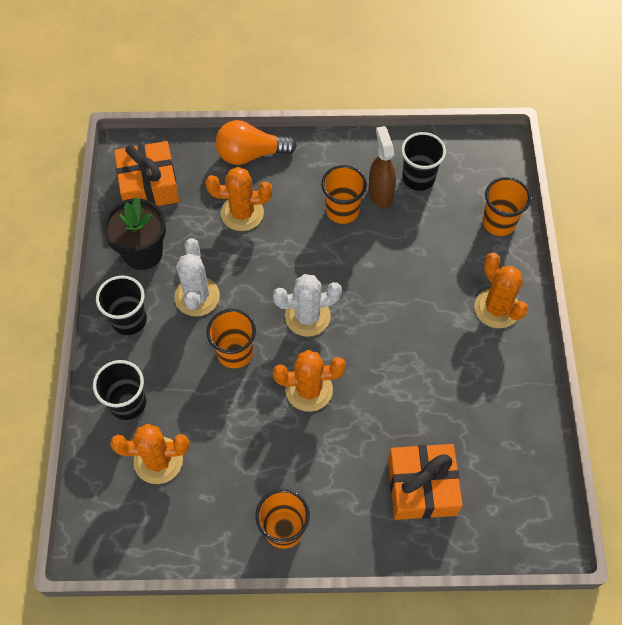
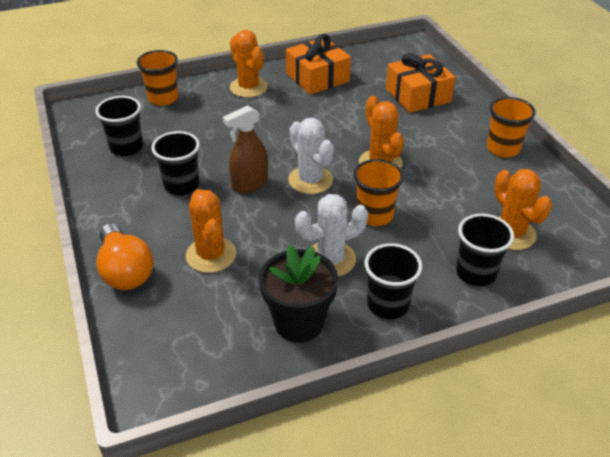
camera: 110 degrees left, 20 degrees down
(149, 185) = (199, 351): orange gift -> orange gift (317, 77)
(342, 210) = (181, 185): orange cup -> black cup
(380, 193) = (152, 166): brown spray bottle -> brown spray bottle (249, 185)
(496, 308) = (248, 87): orange cactus -> orange cactus turned 75 degrees counterclockwise

